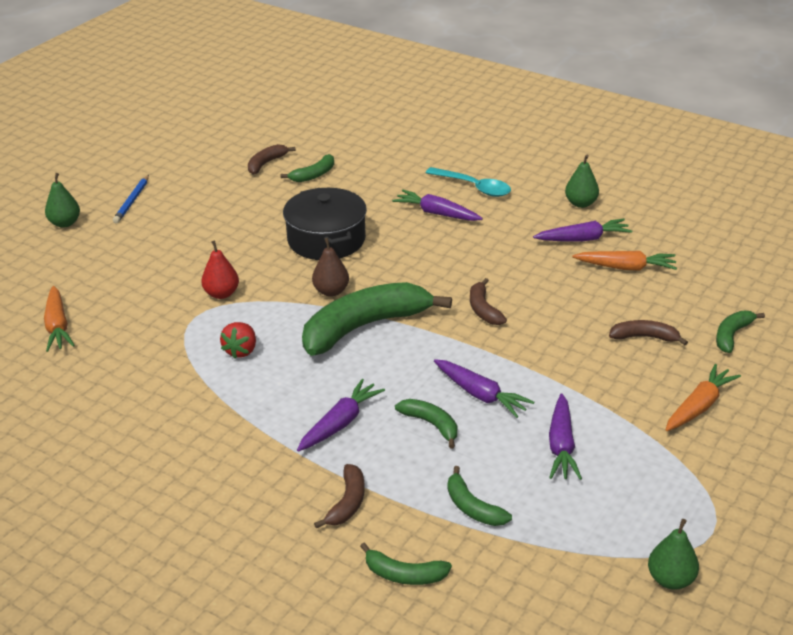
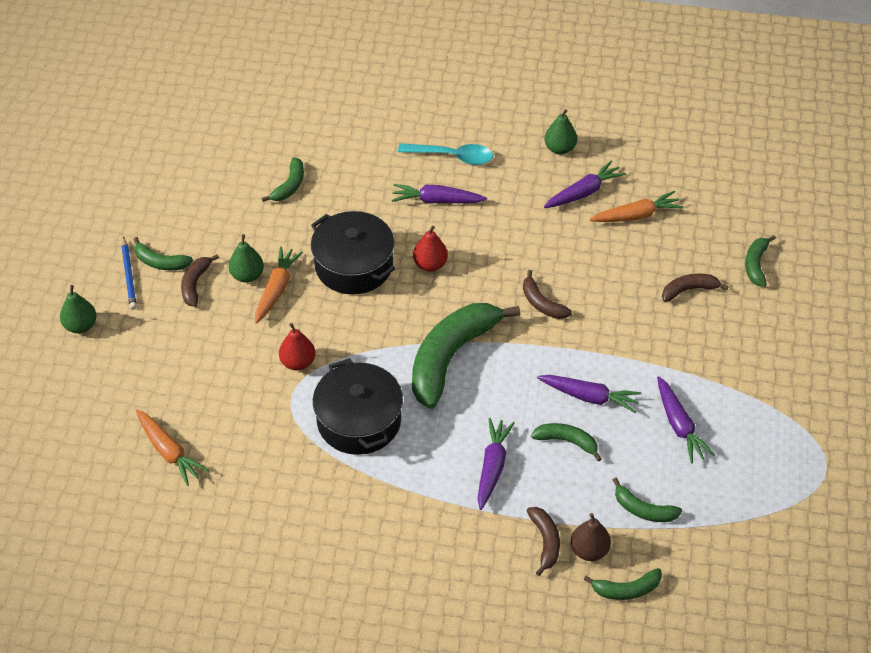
camera: 25 degrees left, 15 degrees up
(165, 199) = (160, 262): none -> green banana
(241, 351) = (359, 421): red strawberry -> black pot
(266, 163) = (232, 184): brown banana -> brown banana (195, 284)
(331, 291) = (396, 326): brown pear -> brown pear (589, 550)
(396, 255) = (430, 264): none -> red pear
(670, 579) = (816, 519): green pear -> green pear (247, 275)
(699, 406) = (764, 348): orange carrot -> orange carrot (276, 289)

